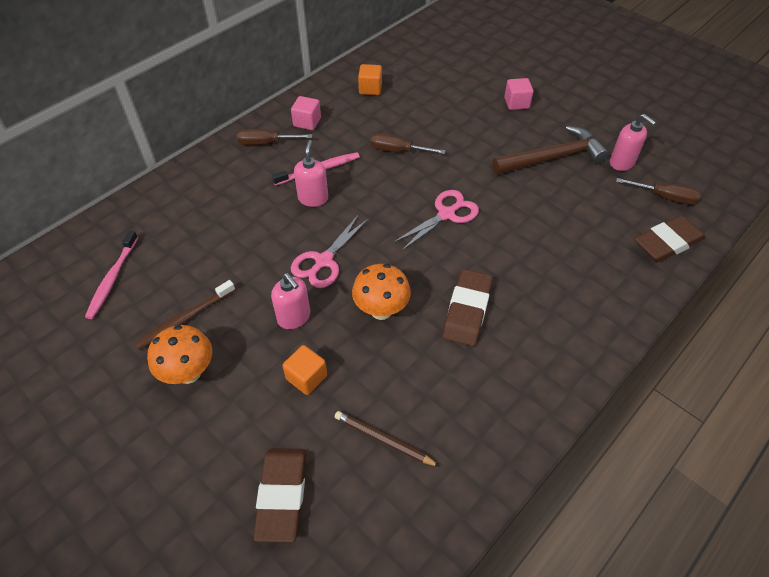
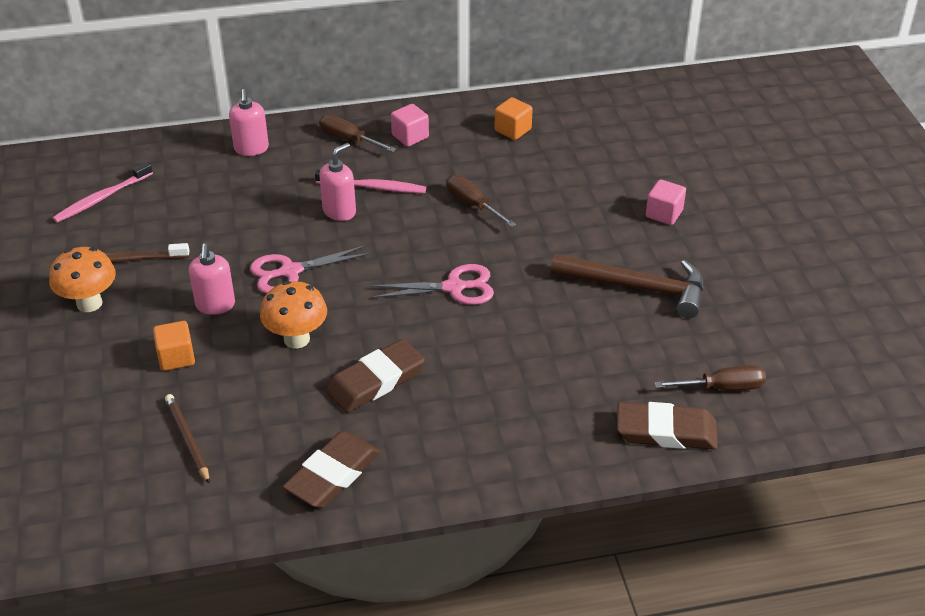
camera: 35 degrees right, 10 degrees down
(282, 495) = (69, 431): brown eraser -> brown eraser (333, 474)
(622, 163) = (715, 330): pink soap dispenser -> pink soap dispenser (251, 149)
(664, 197) = (721, 387): brown screwdriver -> brown screwdriver turned 60 degrees counterclockwise

